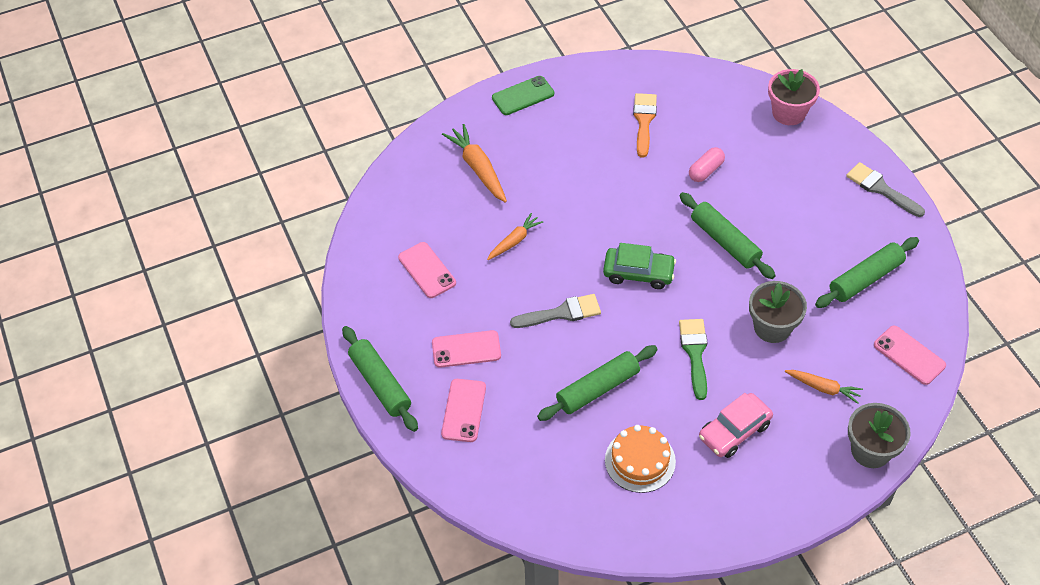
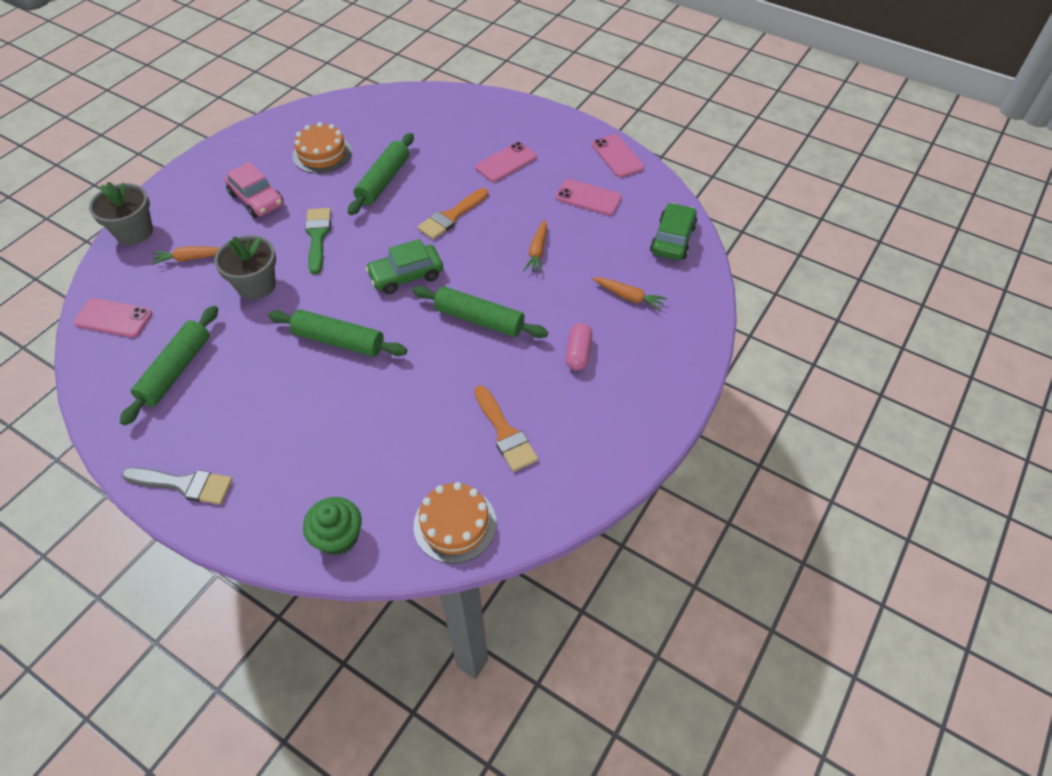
camera: 145 degrees right, 0 degrees up
(380, 383) = (548, 119): green rolling pin -> green rolling pin (479, 320)
(397, 196) = (672, 239): none -> green car
(464, 410) = (474, 129): pink phone -> pink phone (617, 156)
(478, 168) = (629, 297): orange carrot -> orange carrot, size x0.63
(523, 96) = (658, 395): green phone -> none
(561, 313) = (451, 216): grey brush -> orange brush
(695, 353) = (317, 236): green brush -> green brush turned 150 degrees counterclockwise
(705, 171) = (400, 407): pink capsule -> pink capsule (578, 353)
(711, 87) = (455, 524): none -> orange cake
(734, 431) = (256, 199): pink car -> pink car turned 120 degrees clockwise
(788, 113) = (338, 537): pink flower pot -> green cupcake

